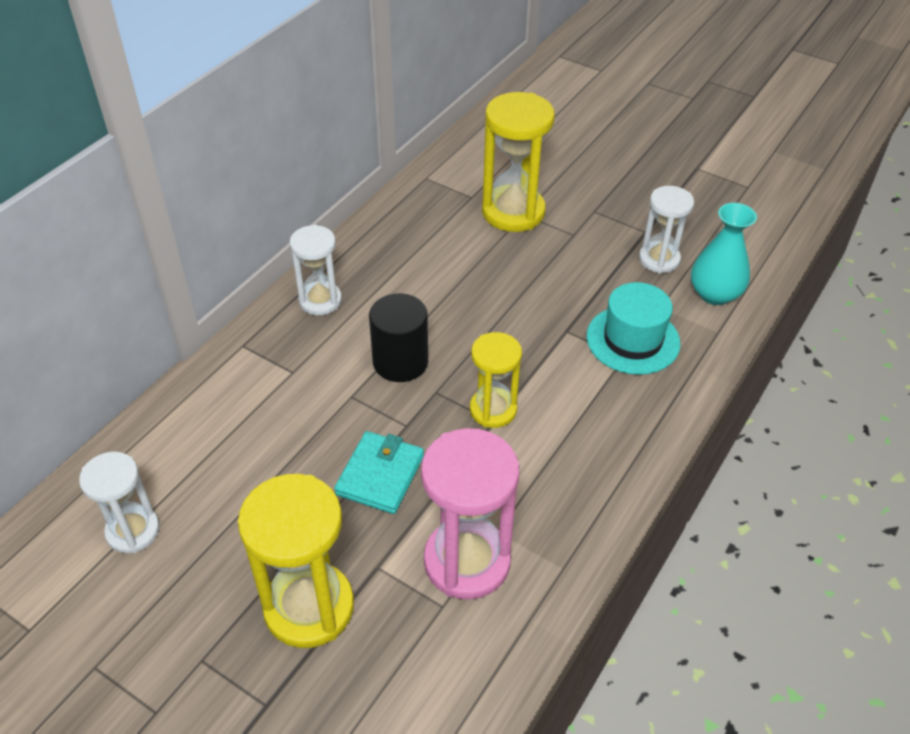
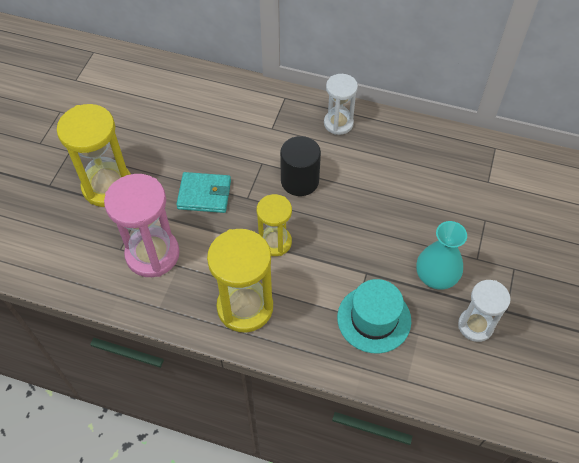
camera: 75 degrees right, 10 degrees up
(133, 531) = (139, 97): white hourglass -> none
(513, 212) = (483, 212): yellow hourglass -> yellow hourglass (245, 307)
(714, 294) = (451, 374): turquoise vase -> turquoise vase (436, 276)

